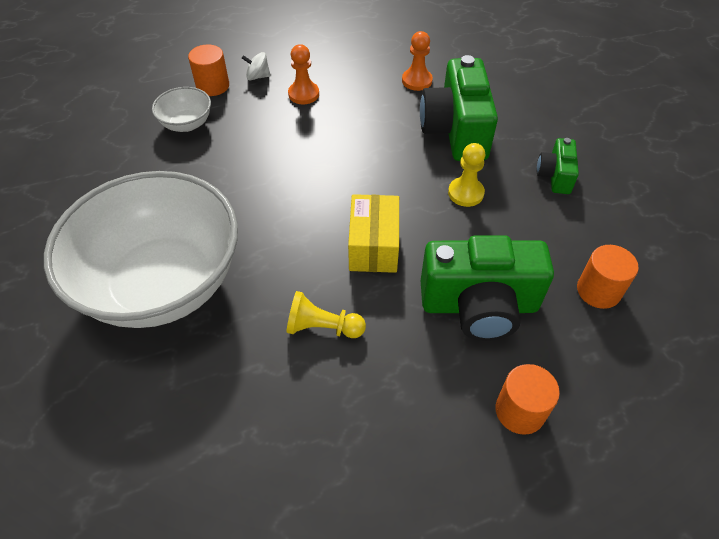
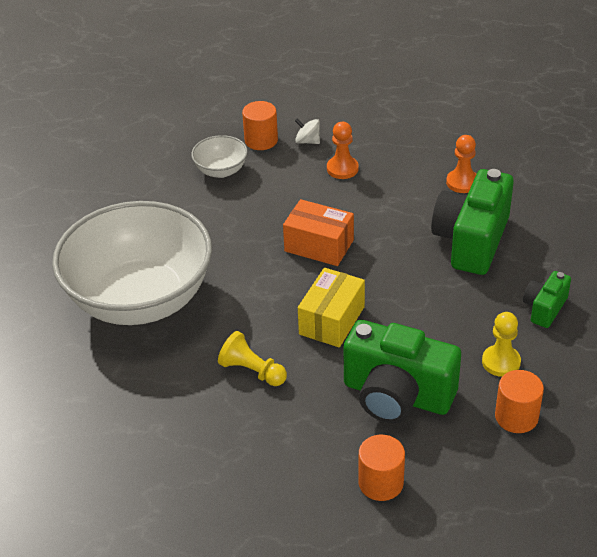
camera: 25 degrees right, 10 degrees down
(320, 173) = (319, 246): none -> orange box
(465, 193) = (445, 299): yellow pawn -> yellow pawn (501, 362)

